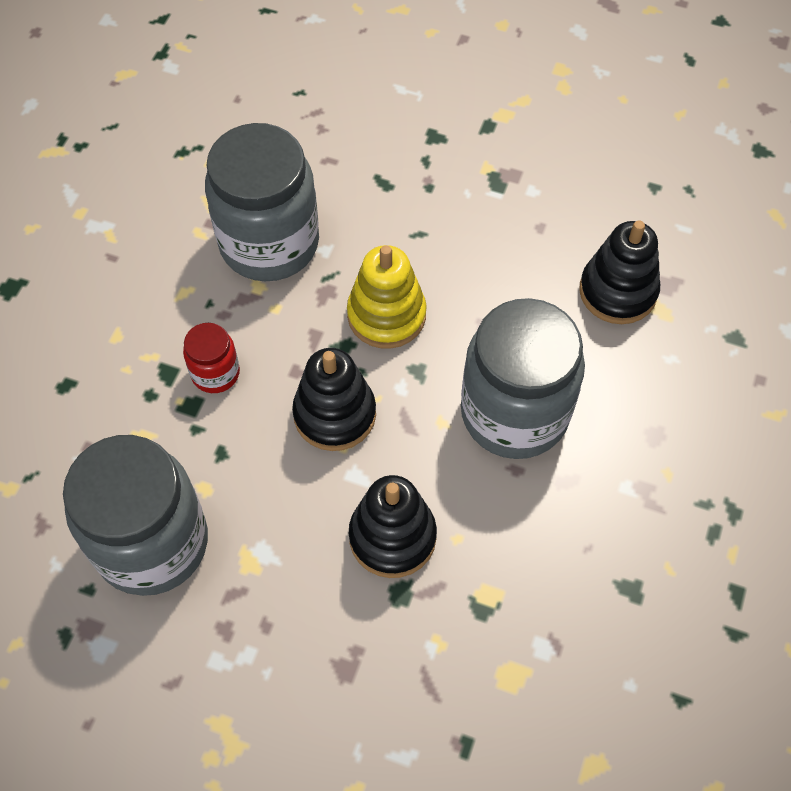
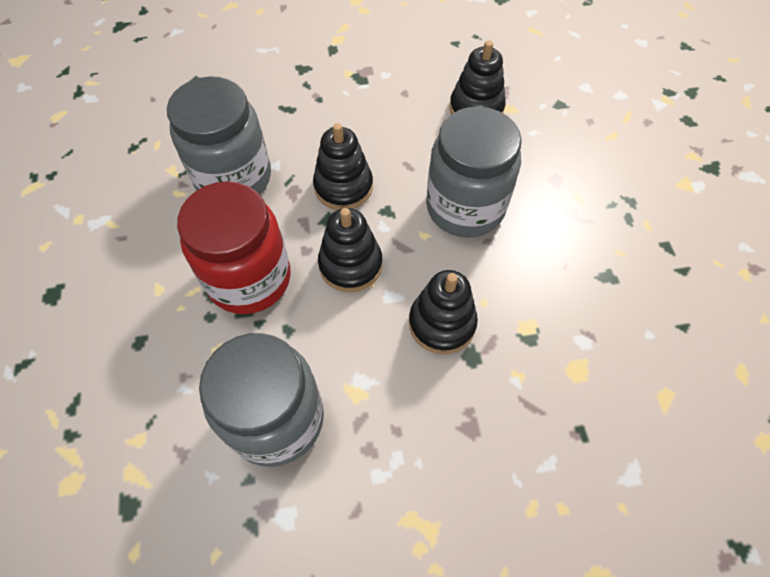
camera: 30 degrees left, 0 degrees up
(215, 373) = (249, 279): red jar -> red jar, size x2.17
(386, 315) = (343, 187): yellow stacking toy -> black stacking toy

